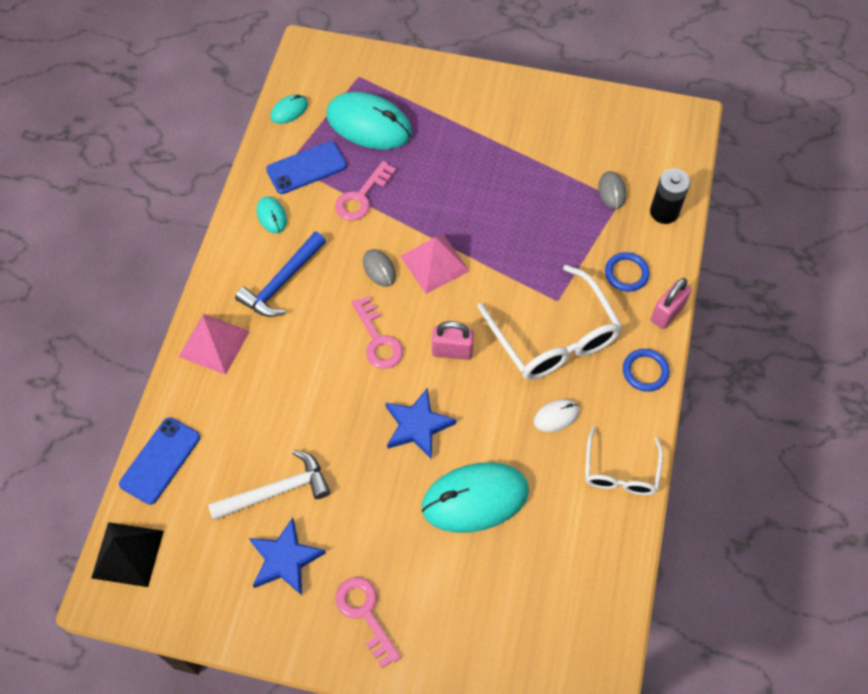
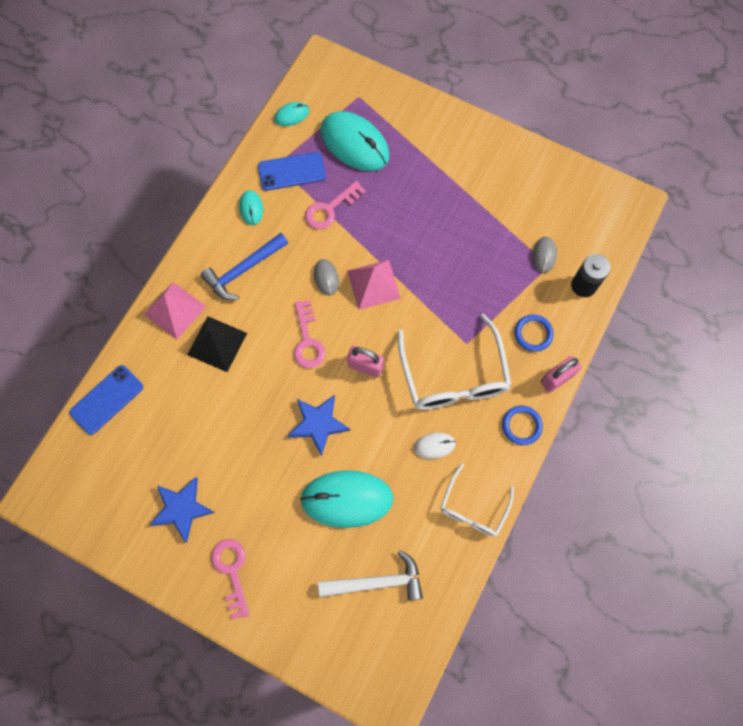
camera: 15 degrees right, 10 degrees up
(127, 554) = (62, 471): black pyramid -> black pyramid (217, 344)
(277, 491) = (191, 449): white hammer -> white hammer (377, 582)

